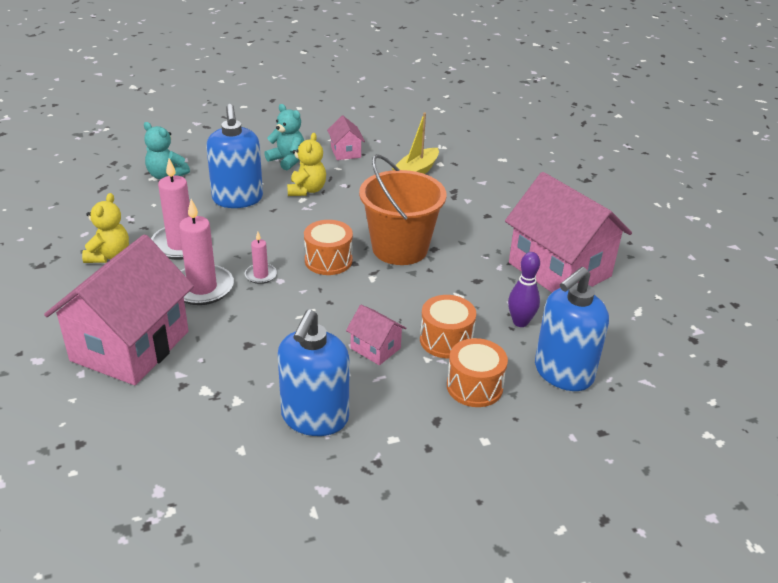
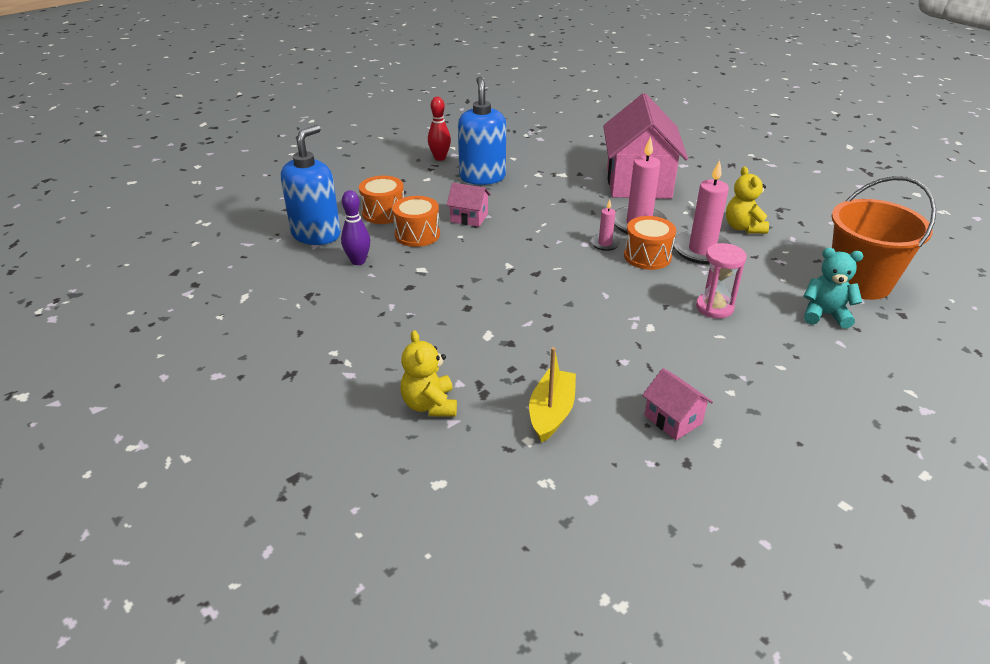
camera: 160 degrees right, 0 degrees up
(237, 199) = (714, 307): blue soap dispenser -> pink hourglass
(287, 160) = (729, 379): turquoise teddy bear -> none
(307, 190) = (658, 340): yellow teddy bear -> yellow teddy bear (430, 405)
(328, 260) = (560, 269): orange drum -> orange drum (647, 256)
(350, 486) = (440, 158): none -> red bowling pin
(400, 248) = (502, 298): orange bucket -> orange bucket (859, 282)
(559, 269) = (326, 319): pink house -> none

